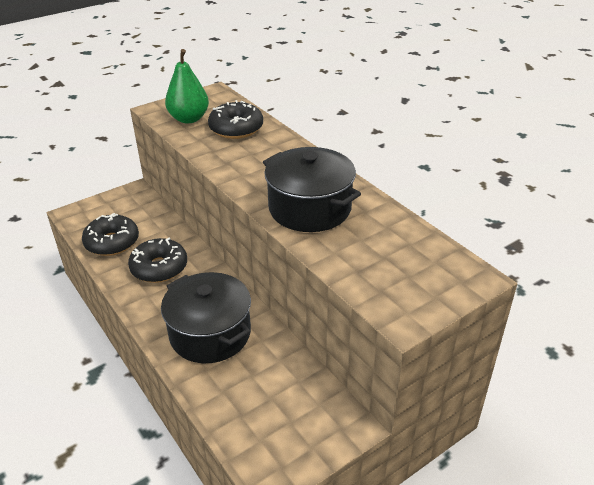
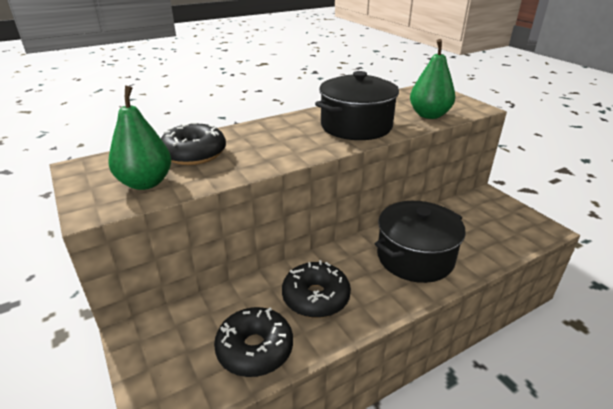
camera: 85 degrees left, 5 degrees down
(358, 266) = (429, 115): none -> green pear

